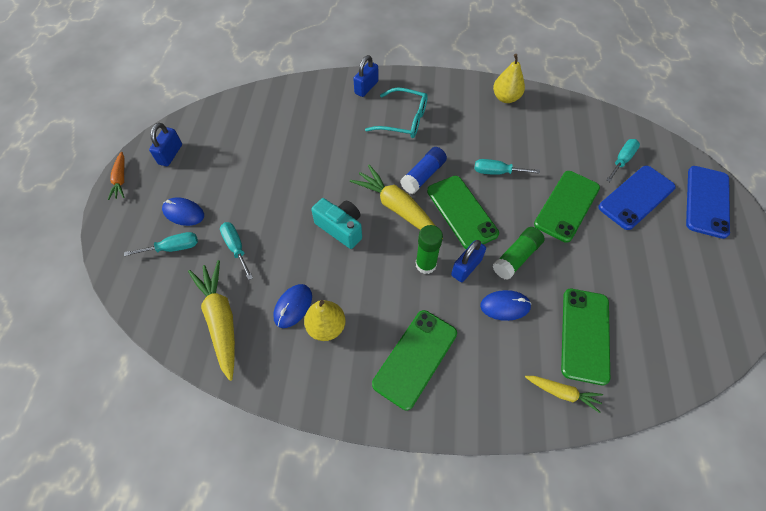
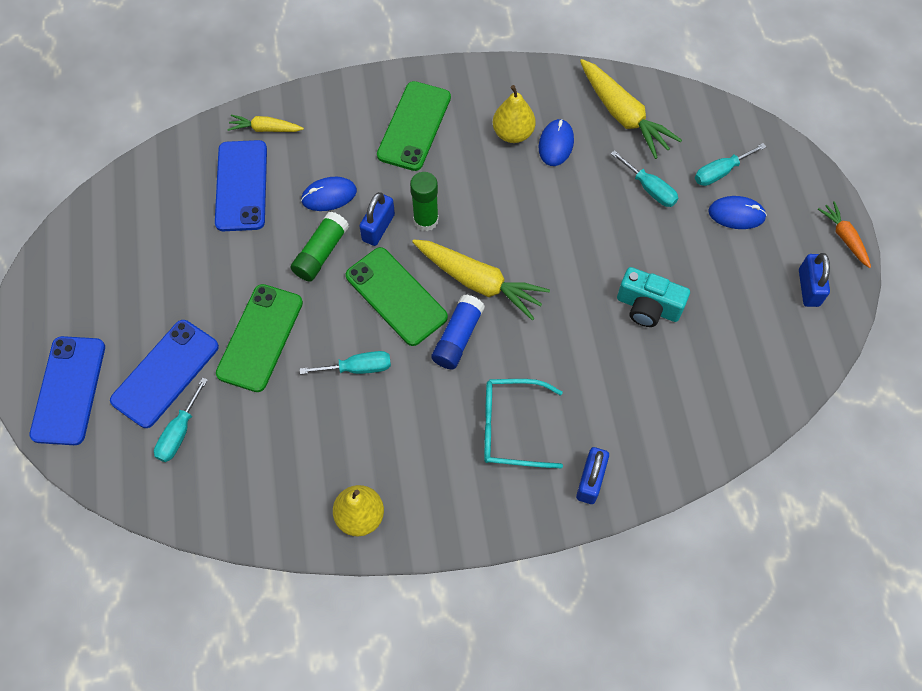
camera: 165 degrees right, 5 degrees up
(341, 228) = (539, 240): turquoise camera -> turquoise camera (648, 307)
(585, 335) = (241, 186): green phone -> blue phone

